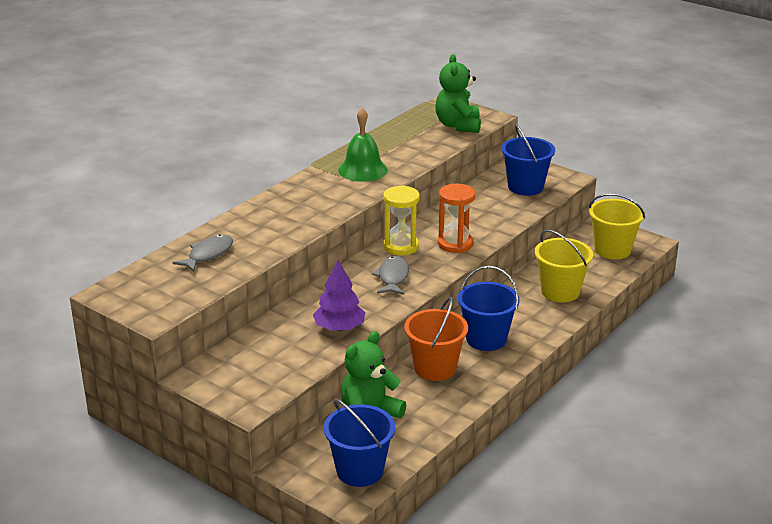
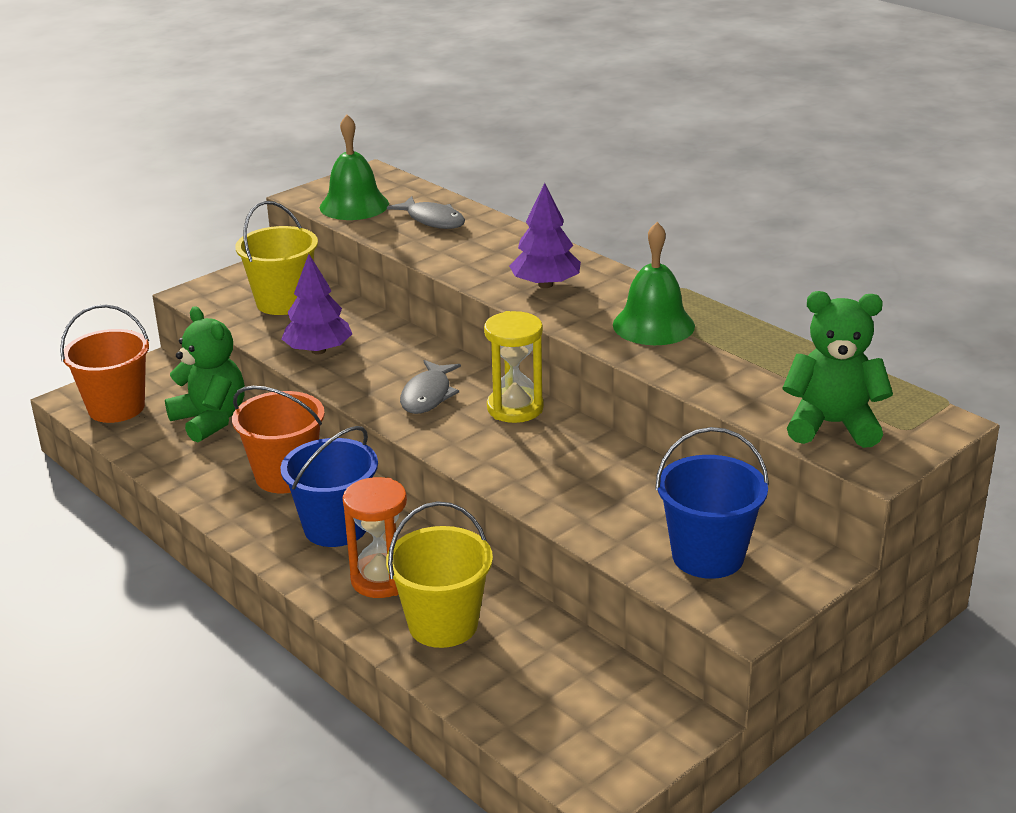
camera: 100 degrees right, 0 degrees up
(177, 292) = (354, 205): none -> green bell
(313, 205) = (545, 284): none -> purple tree
(360, 471) = (116, 408): blue bucket -> orange bucket
(392, 277) = (428, 395): grey fish -> grey fish turned 90 degrees clockwise
(455, 244) = (508, 456): orange hourglass -> orange hourglass (381, 579)
(612, 250) = (576, 721): yellow bucket -> yellow bucket (283, 302)

